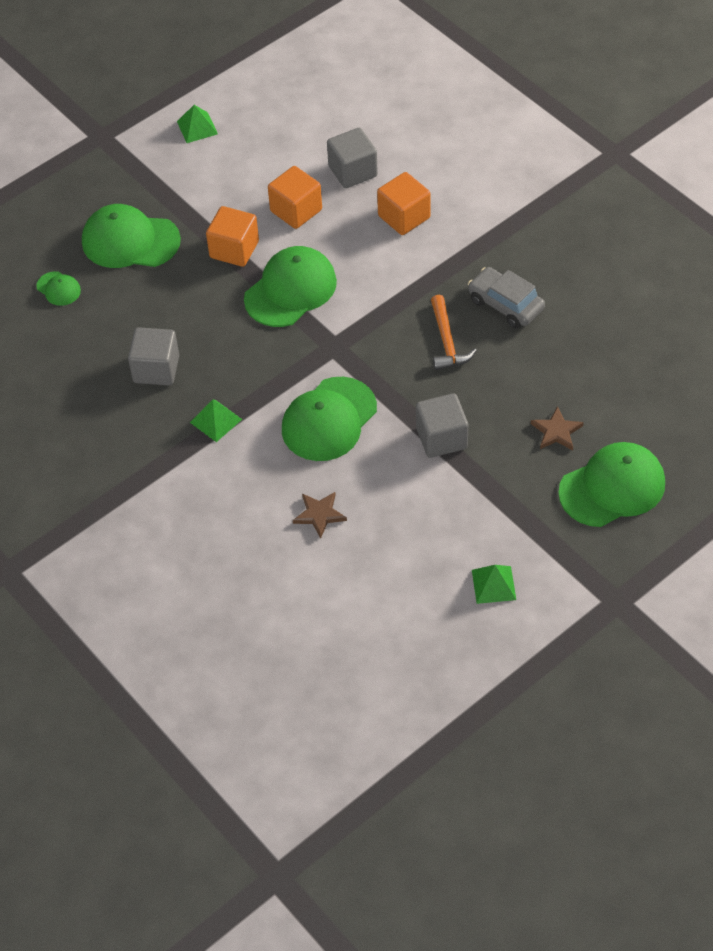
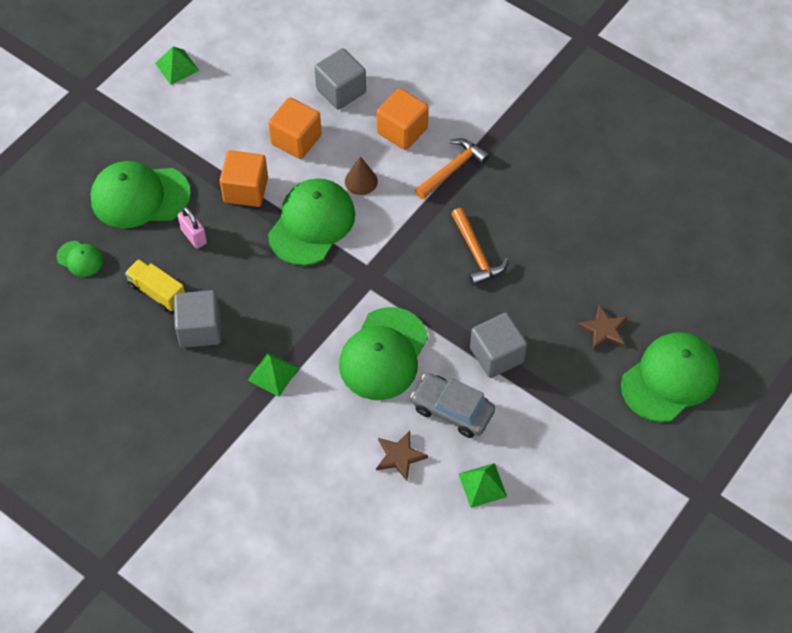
camera: 15 degrees left, 5 degrees up
(124, 330) = (157, 292): none -> yellow truck
(172, 284) = (194, 236): none -> pink padlock
(350, 258) = (361, 181): none -> brown cone
(444, 260) = (452, 169): none -> orange hammer
(493, 584) = (585, 499): green pyramid -> green pyramid (482, 485)
(505, 304) = (522, 206): grey car -> grey car (452, 410)

